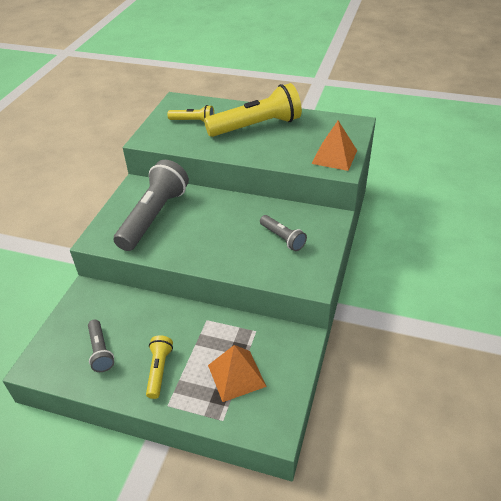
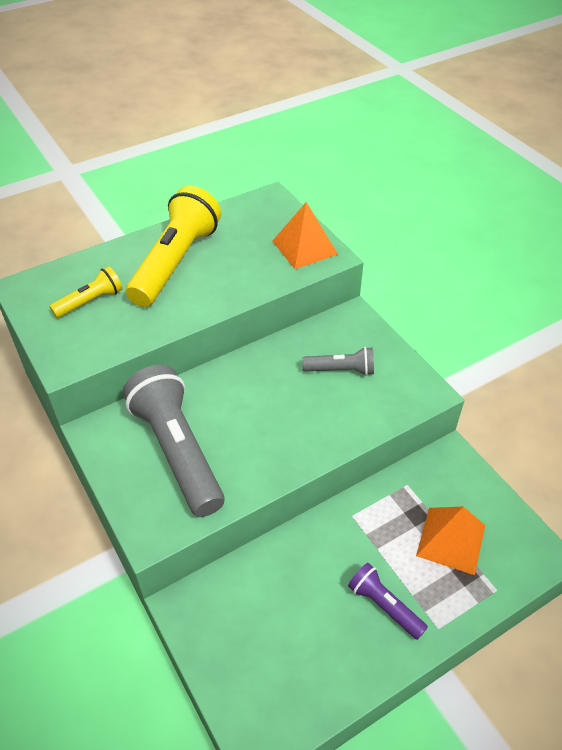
camera: 50 degrees left, 5 degrees up
(100, 351) = (302, 649): grey flashlight -> none
(159, 370) = (384, 605): yellow flashlight -> purple flashlight

